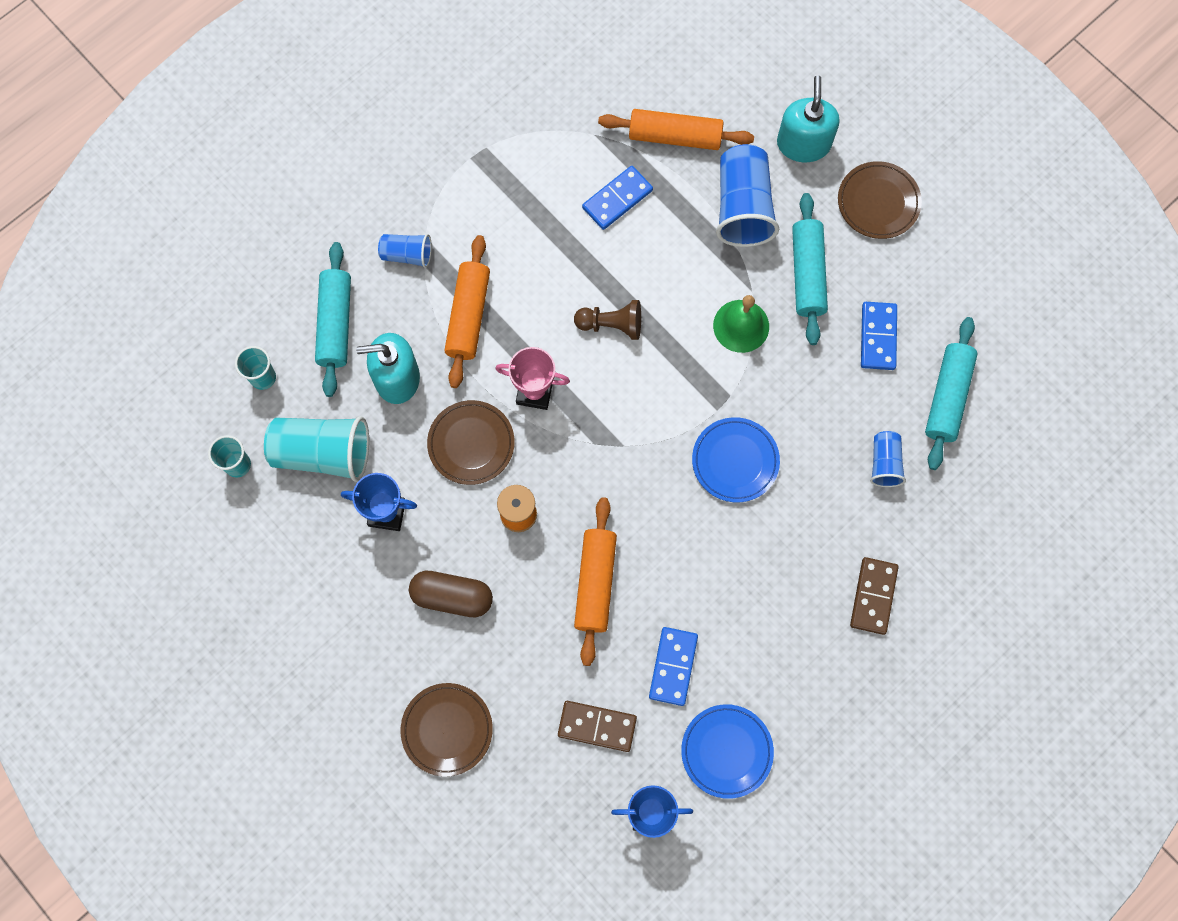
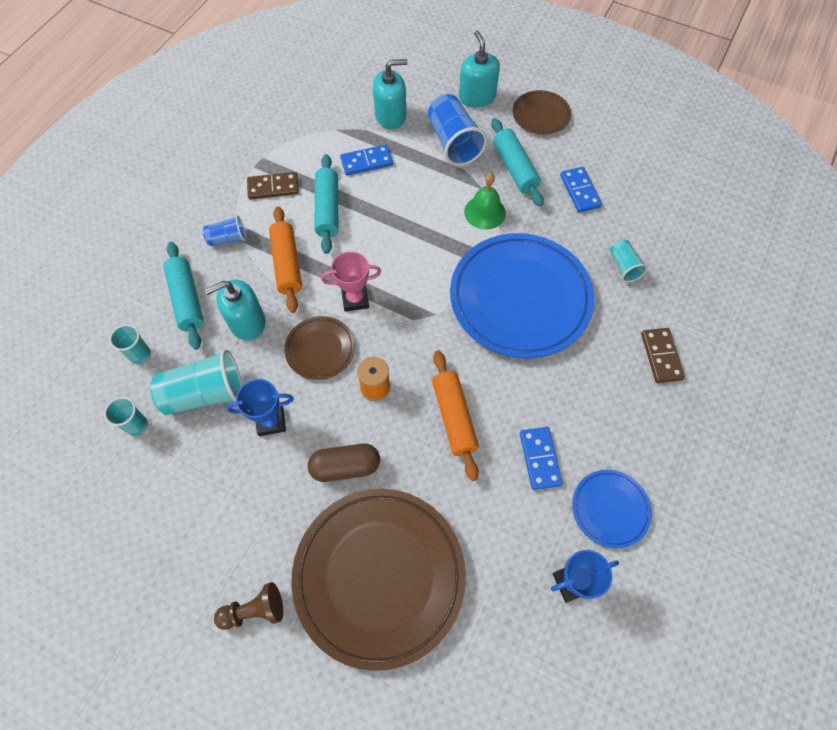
camera: 20 degrees left, 10 degrees down
(447, 729) = (379, 576): brown plate -> brown plate, size x2.10
(597, 726) = (500, 527): brown domino -> brown domino (273, 187)
(611, 325) = (394, 238): brown pawn -> brown pawn (254, 610)
(617, 199) = (366, 162): blue domino -> blue domino turned 45 degrees clockwise
(675, 137) = (390, 116): orange rolling pin -> turquoise soap dispenser
(735, 461) = (520, 298): blue plate -> blue plate, size x2.10
(884, 463) = (624, 266): blue cup -> turquoise cup
(947, 397) = (644, 213): turquoise rolling pin -> turquoise rolling pin (328, 209)

